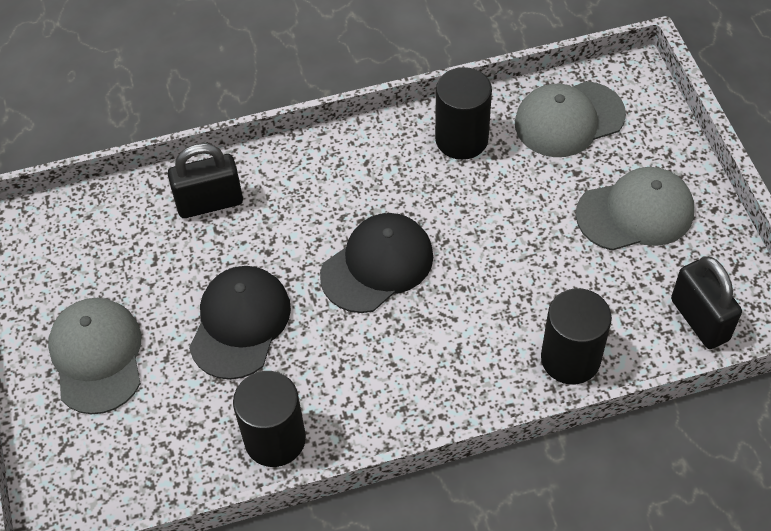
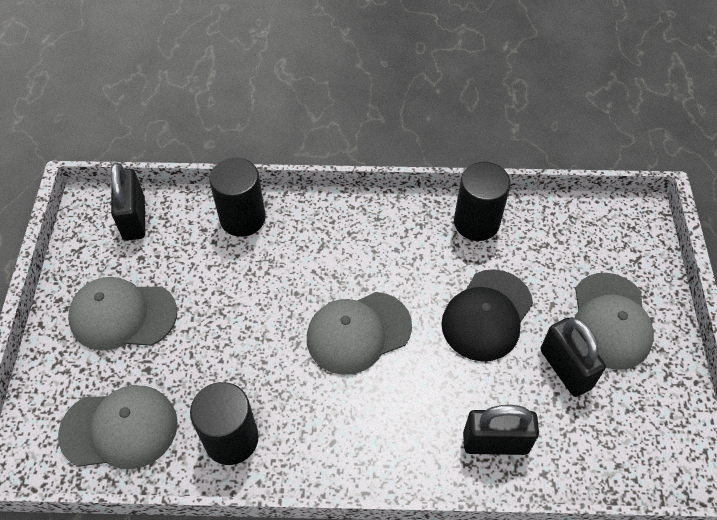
camera: 165 degrees left, 0 degrees up
(145, 290) = (565, 369): none -> black padlock
(377, 265) = (358, 332): black cap -> grey cap

